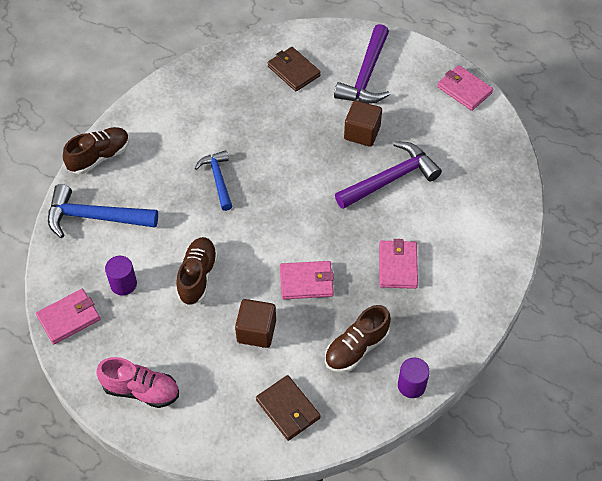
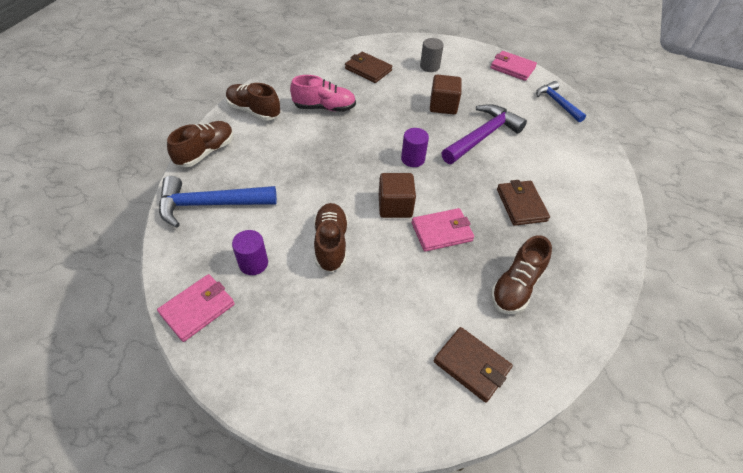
camera: 15 degrees left, 5 degrees down
(141, 390) = (299, 376): pink shoe -> pink shoe (324, 108)
(156, 112) = (254, 111): none -> brown shoe
(218, 179) = (326, 156): blue hammer -> blue hammer (557, 103)
(256, 331) = (408, 287): brown cube -> brown cube (395, 206)
(366, 75) = (429, 66): purple hammer -> grey cylinder
(398, 266) = (521, 205): pink wallet -> brown wallet
(411, 385) = (587, 314): purple cylinder -> purple cylinder (413, 159)

